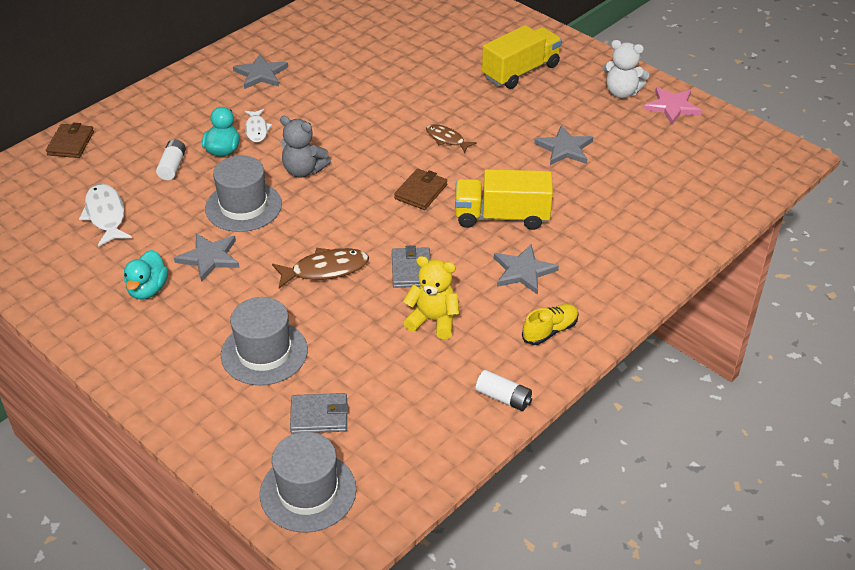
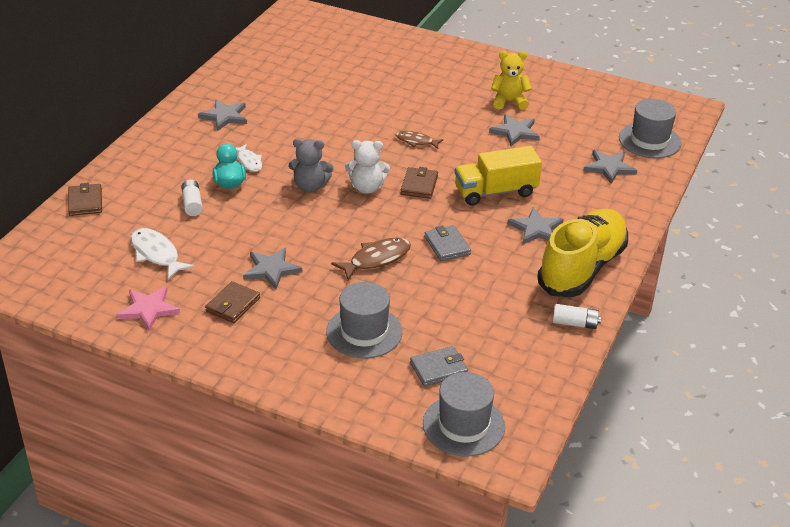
camera: 20 degrees left, 5 degrees down
(148, 289) = (233, 305): turquoise duck -> brown wallet
(243, 206) = (276, 224): grey hat -> grey hat (649, 140)
(433, 320) = (487, 279): yellow teddy bear -> yellow teddy bear (509, 101)
(521, 71) = (446, 79): yellow truck -> none
(550, 331) = (582, 268): yellow shoe -> yellow shoe, size x2.42
(621, 92) = (535, 82): white teddy bear -> white teddy bear (367, 187)
(651, 213) = (609, 168): none -> grey star
(672, 107) = (580, 86): pink star -> pink star (148, 309)

